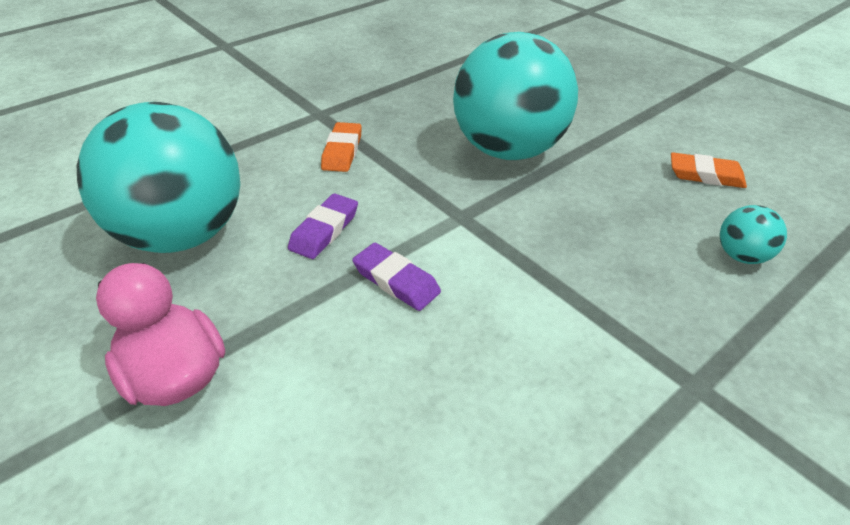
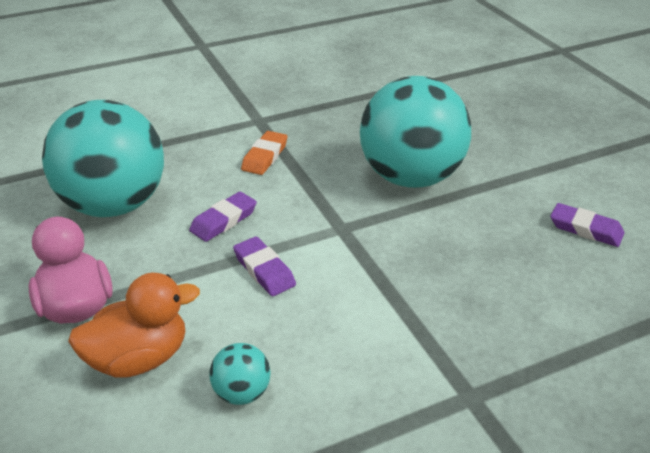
camera: 15 degrees right, 5 degrees down
(285, 429) = (139, 358): none -> orange duck
(705, 175) = (585, 229): orange eraser -> purple eraser
(741, 256) = (575, 304): turquoise ball -> turquoise ball (242, 392)

